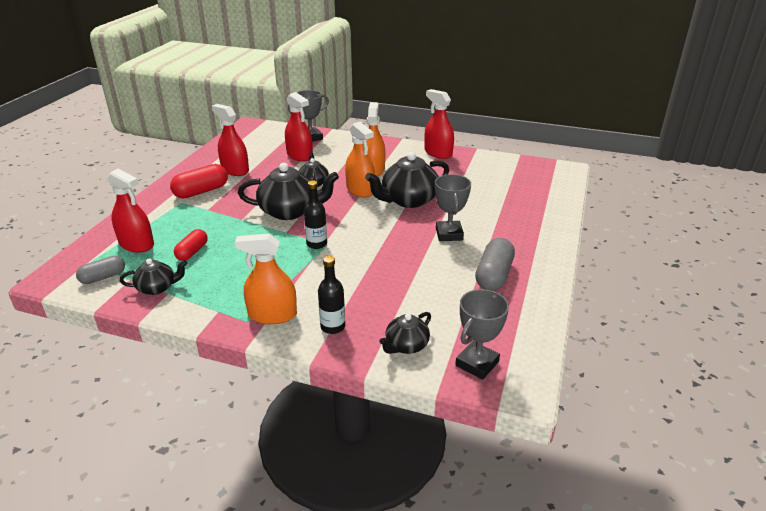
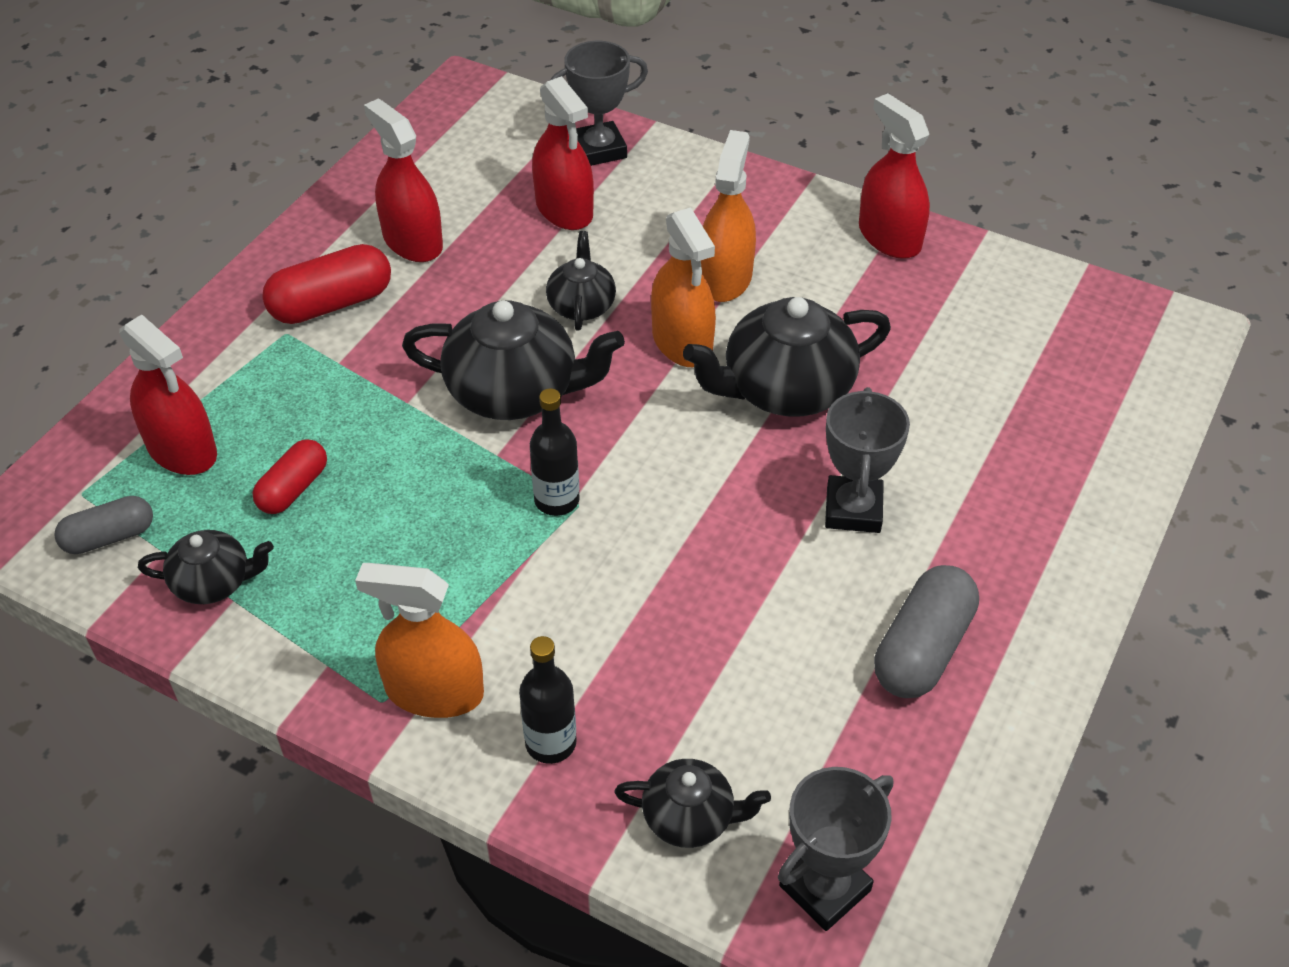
camera: 10 degrees right, 15 degrees up
(406, 345) = (690, 817): black teapot -> black teapot turned 135 degrees counterclockwise

